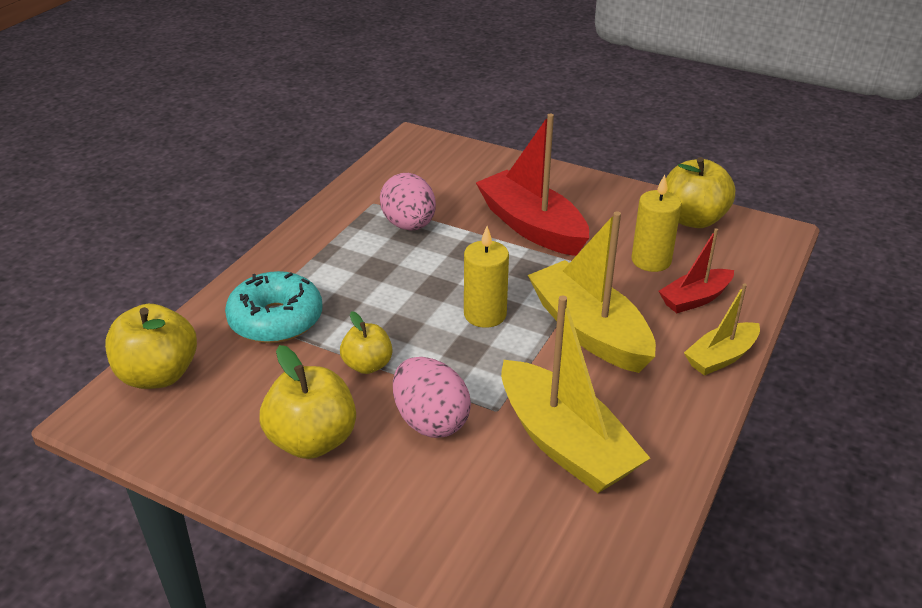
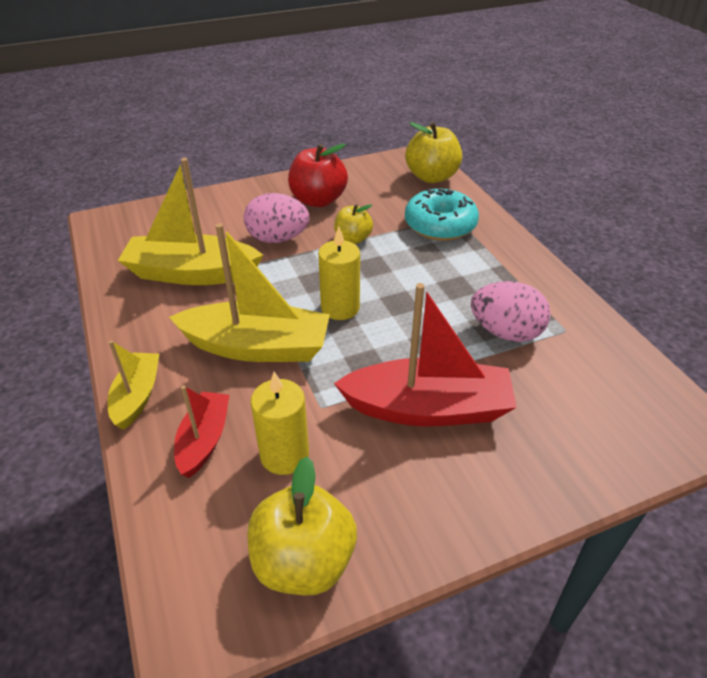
camera: 130 degrees right, 5 degrees up
(312, 440) = (318, 200): yellow apple -> red apple

